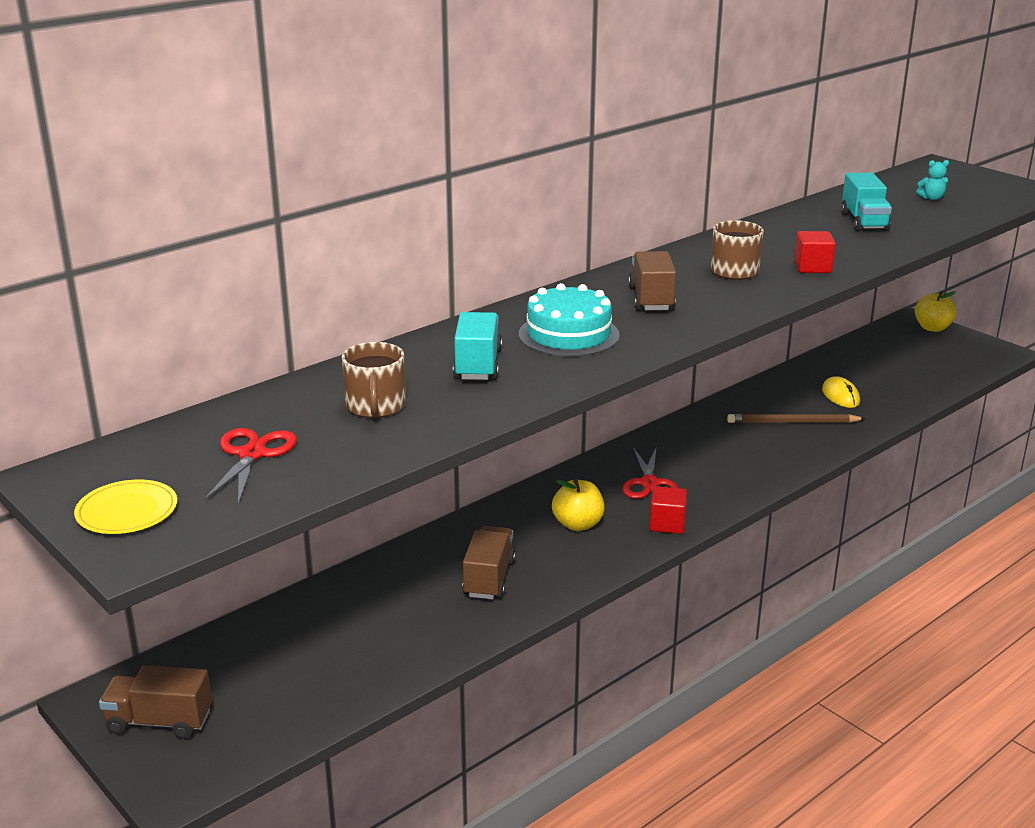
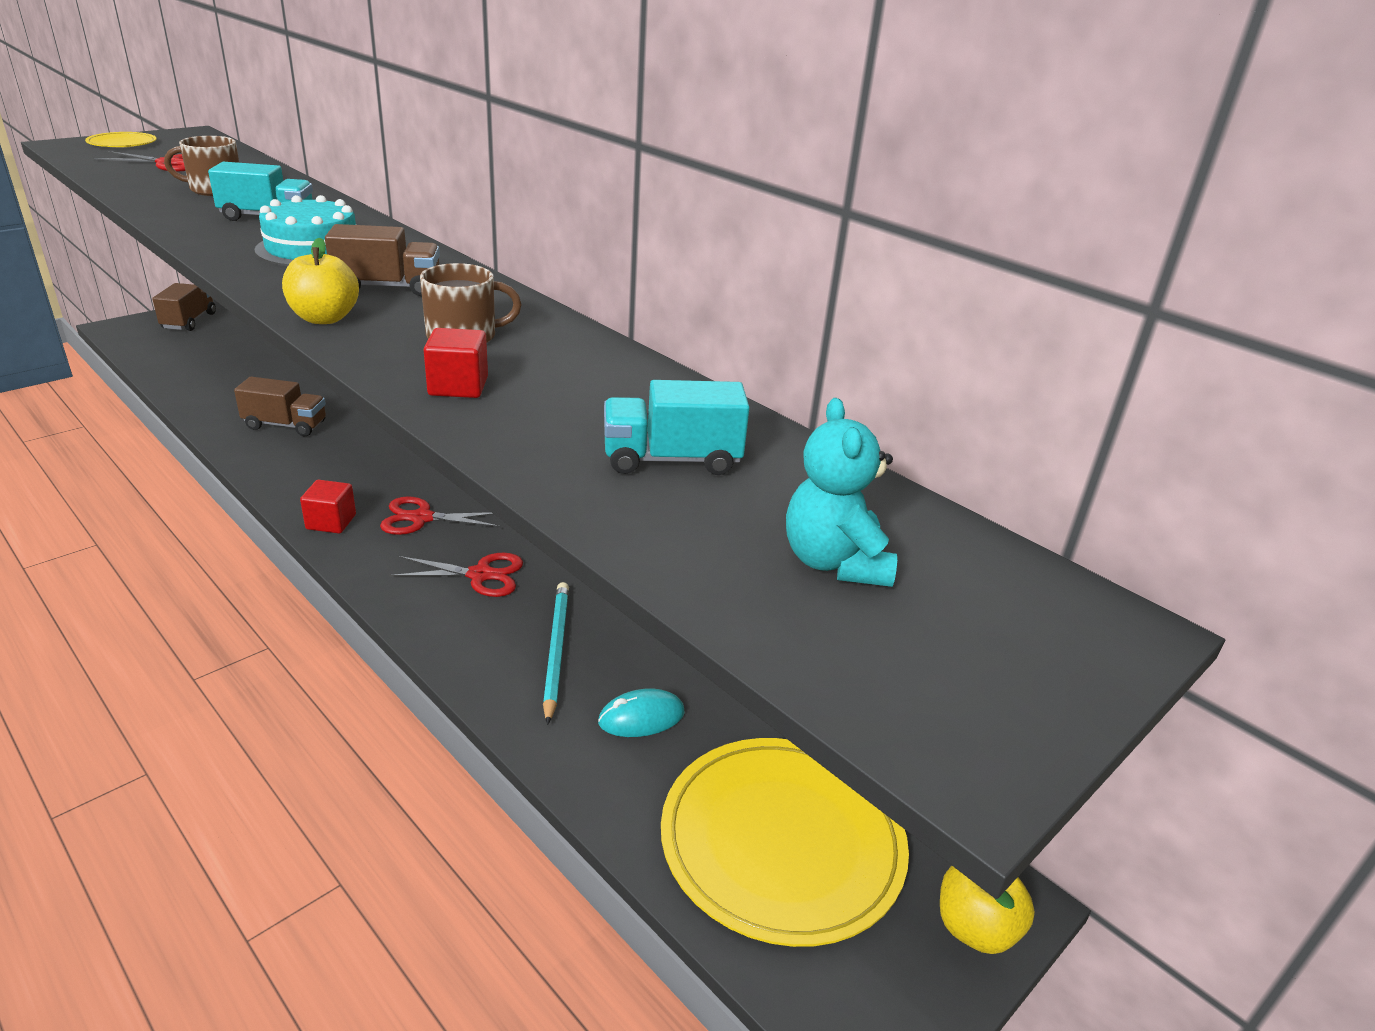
camera: 85 degrees right, 5 degrees up
(578, 524) = (355, 471): yellow apple -> yellow apple (324, 318)
(720, 453) = (480, 575): none -> red scissors
(792, 422) = (556, 650): brown pencil -> turquoise pencil
(840, 396) = (641, 717): yellow mouse -> turquoise mouse
(909, 363) = (782, 841): none -> yellow plate
(931, 198) = (834, 562): turquoise teddy bear -> turquoise teddy bear, size x1.79

